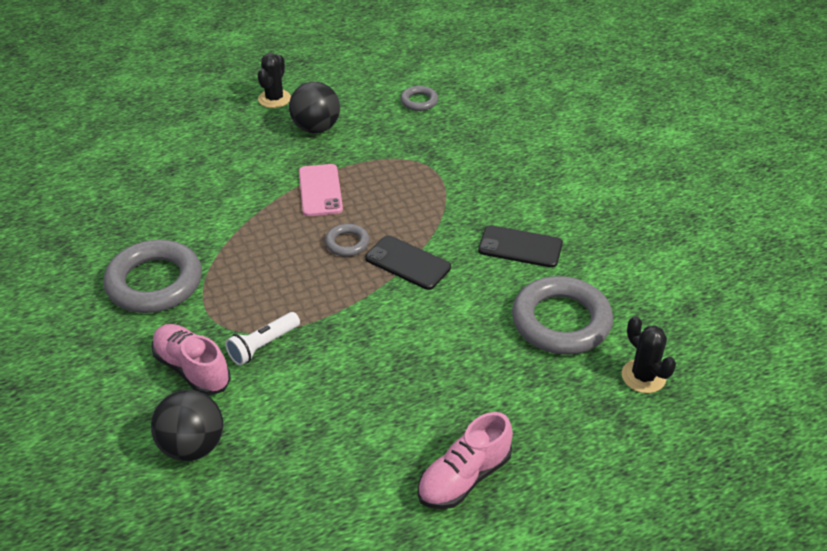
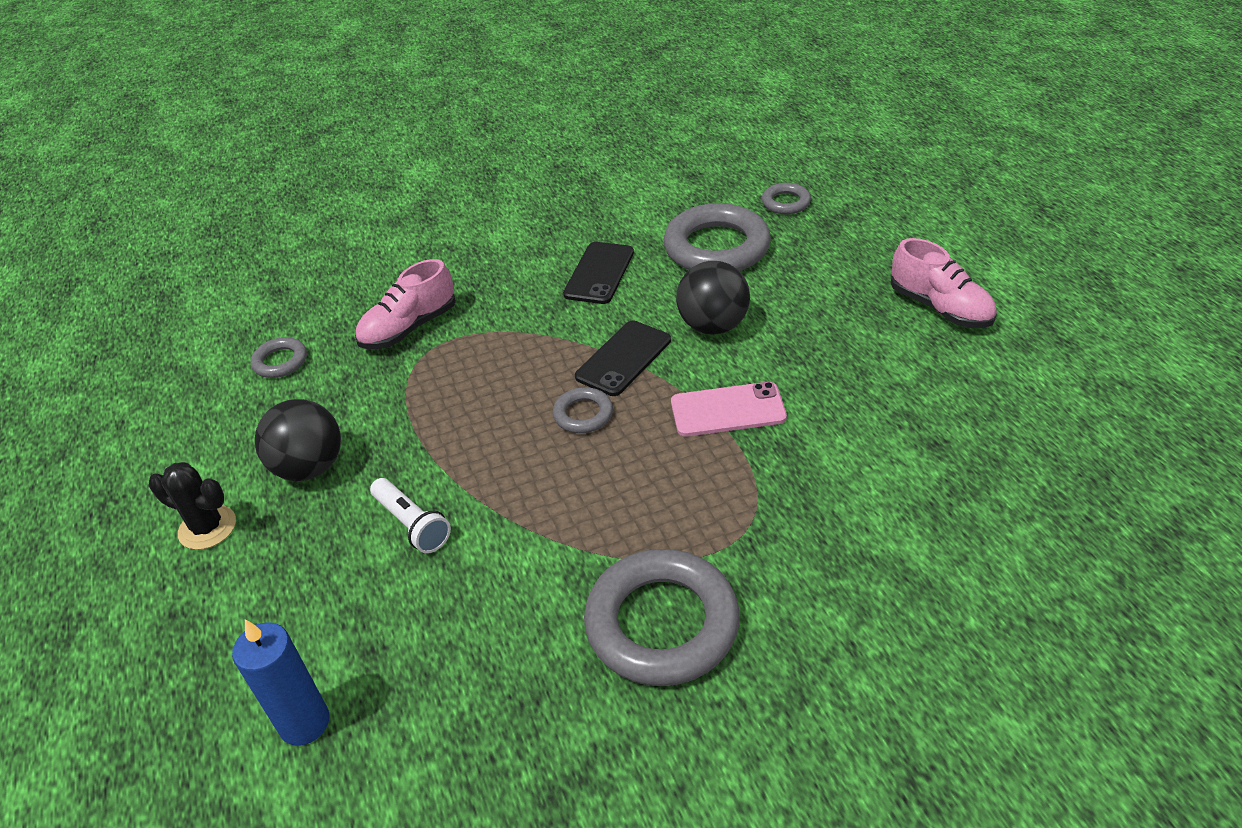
camera: 85 degrees left, 0 degrees up
(133, 153) = (304, 723): none -> blue candle
(192, 369) = (833, 548): pink shoe -> pink shoe (409, 328)
(192, 446) = (963, 528): black ball -> black ball (713, 326)
(263, 346) = (780, 479): white flashlight -> white flashlight (412, 524)
(320, 190) = (466, 450): pink phone -> pink phone (728, 410)
(643, 376) = (786, 203): black cactus -> grey ring

